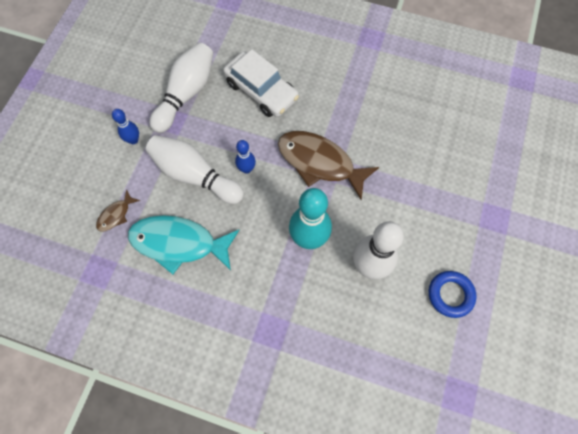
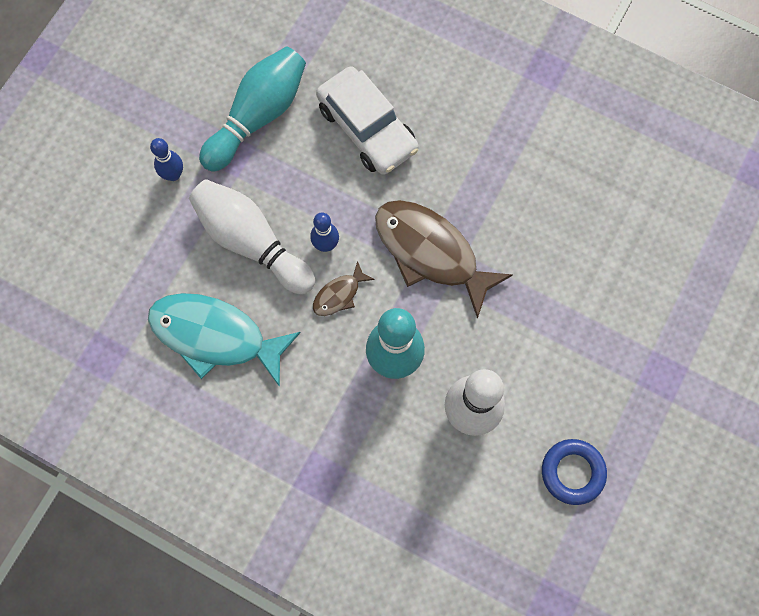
camera: 10 degrees right, 5 degrees up
(116, 215) = (135, 281): brown fish -> brown fish (339, 294)
(186, 94) = (258, 116): white bowling pin -> turquoise bowling pin

